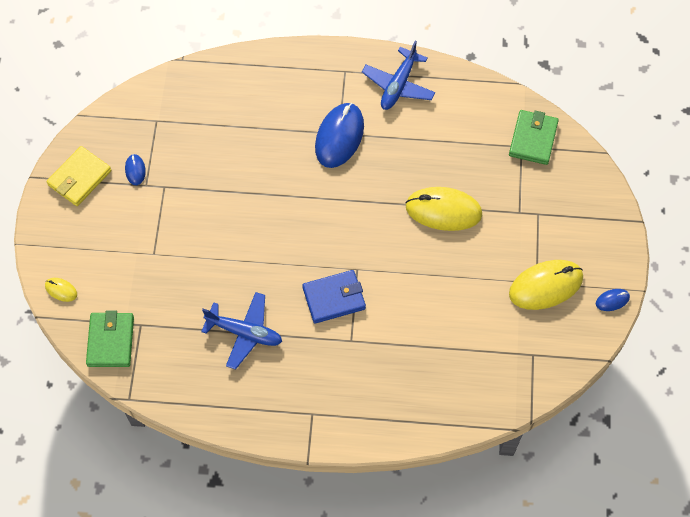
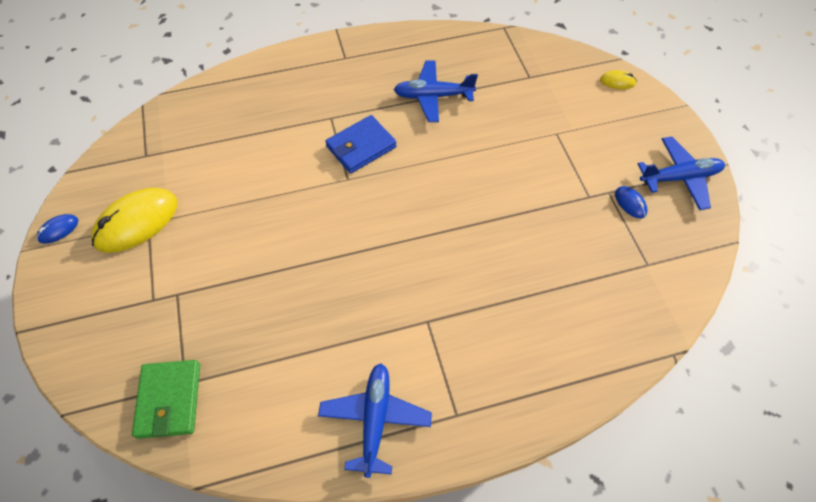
camera: 160 degrees right, 5 degrees down
(79, 178) = (679, 178): yellow wallet -> blue plane
(111, 341) = (546, 59): green wallet -> none
(339, 137) = (424, 317): blue mouse -> none
(443, 210) = (269, 267): yellow mouse -> none

